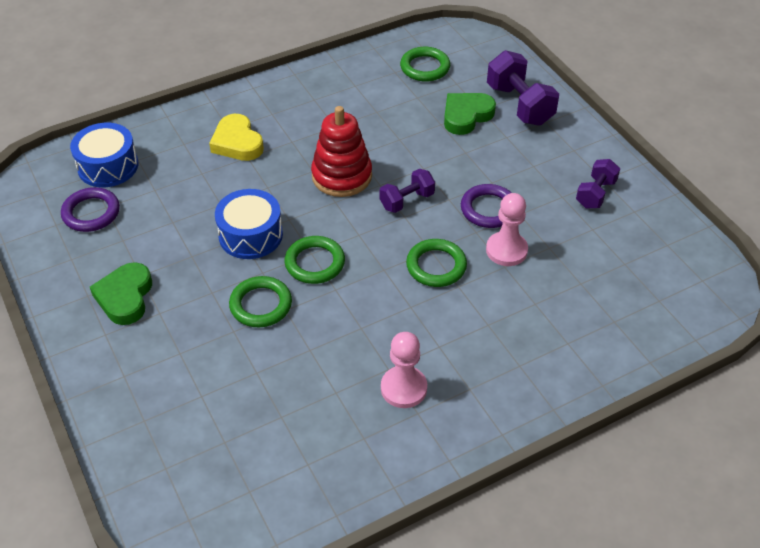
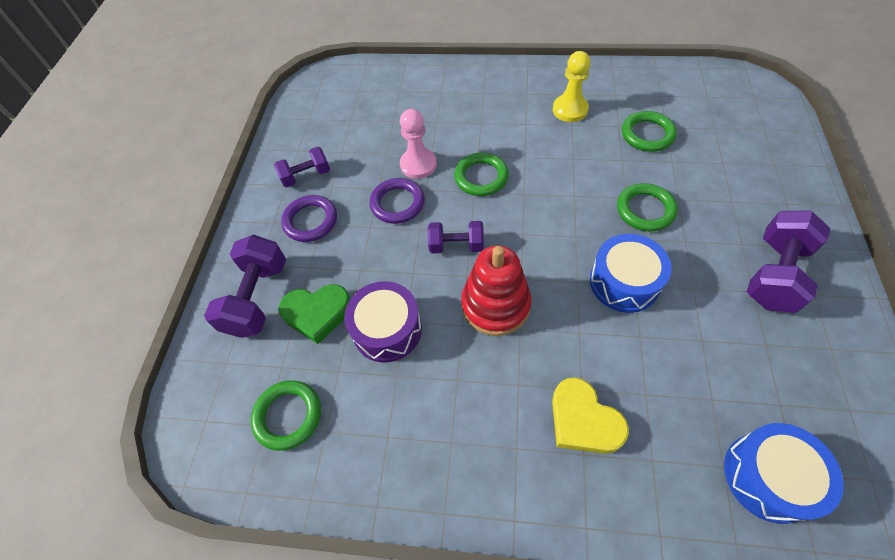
camera: 140 degrees left, 10 degrees up
(91, 213) = (801, 404): purple ring -> purple ring (310, 221)
(125, 297) = (774, 274): green heart -> purple dumbbell
(237, 142) = (583, 420): yellow heart -> yellow heart turned 135 degrees clockwise
(315, 263) = (578, 225): green ring -> green ring (647, 134)
(403, 388) = (570, 109): pink pawn -> yellow pawn
(407, 129) = (387, 329): none -> purple drum

